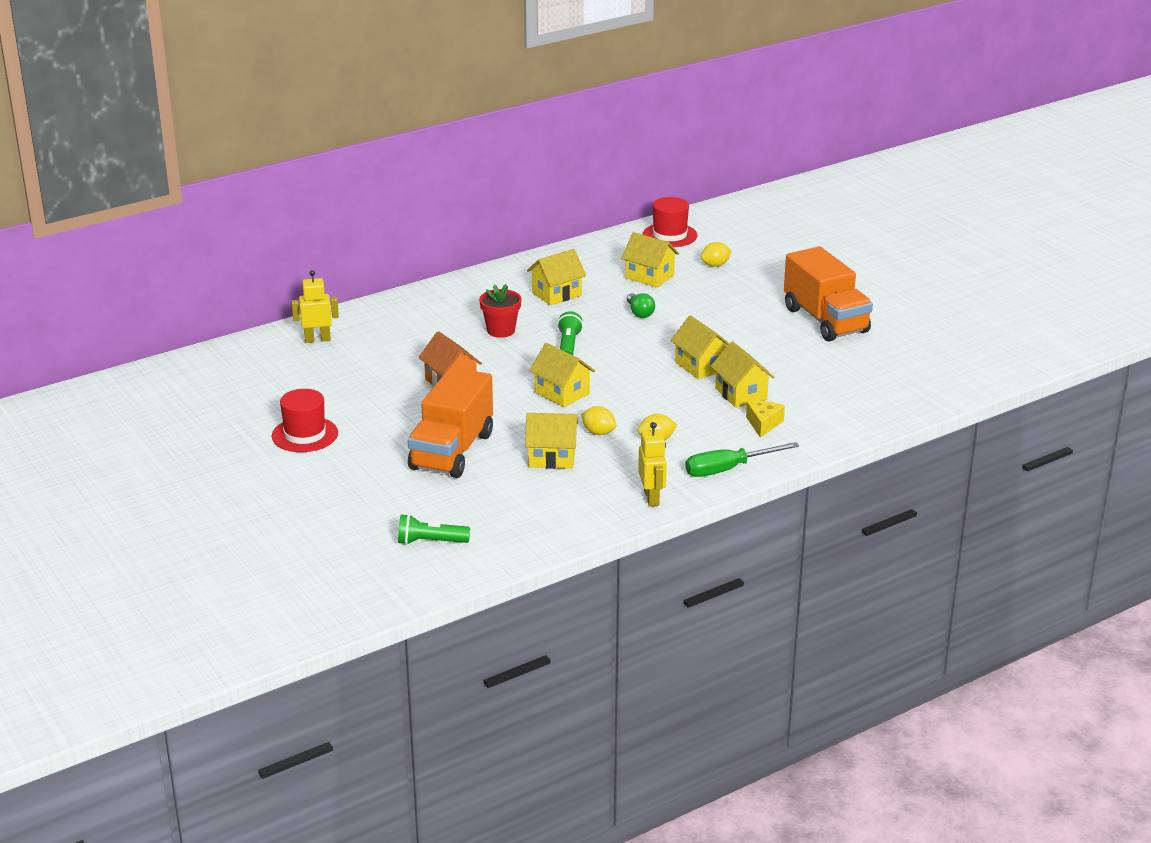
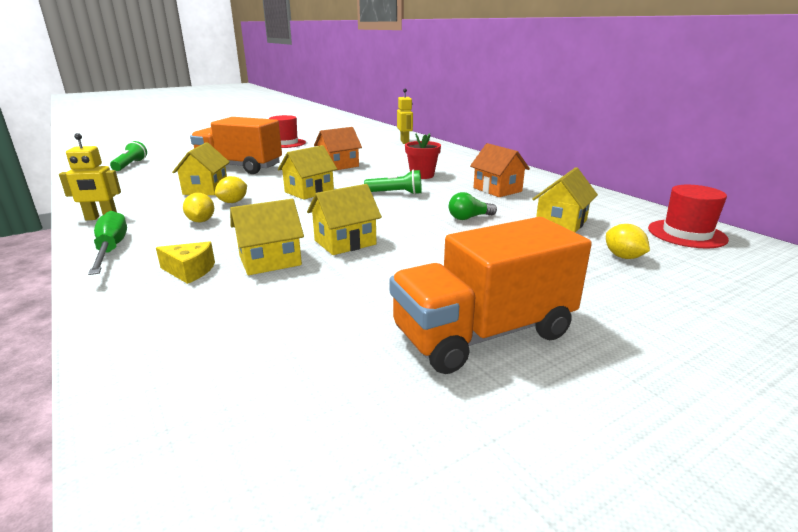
camera: 90 degrees right, 5 degrees down
(556, 294) = (497, 190): yellow house -> orange house

